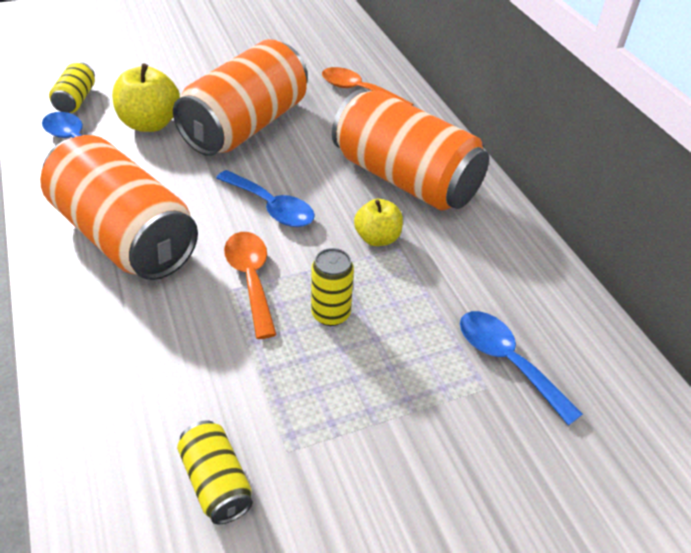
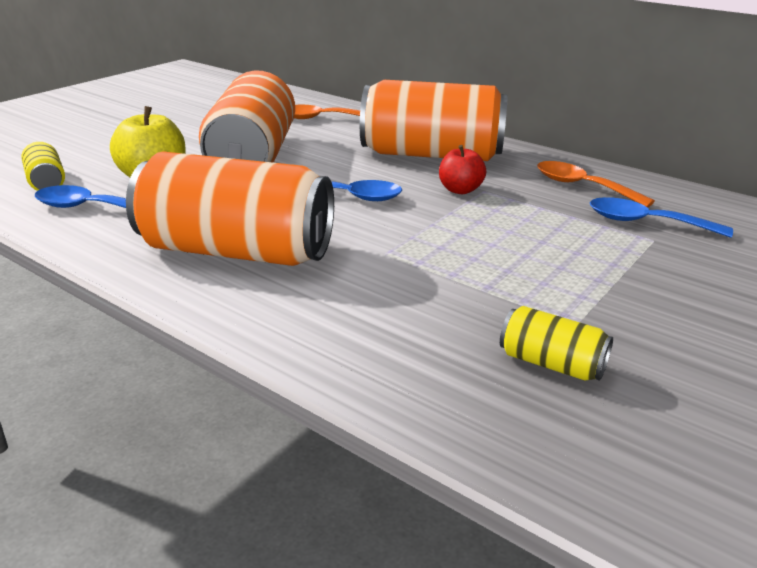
camera: 30 degrees left, 15 degrees down
(251, 279) = (394, 241): orange spoon -> orange spoon (582, 186)
(330, 314) = (489, 239): yellow can -> none
(377, 238) = (460, 190): yellow apple -> red apple

